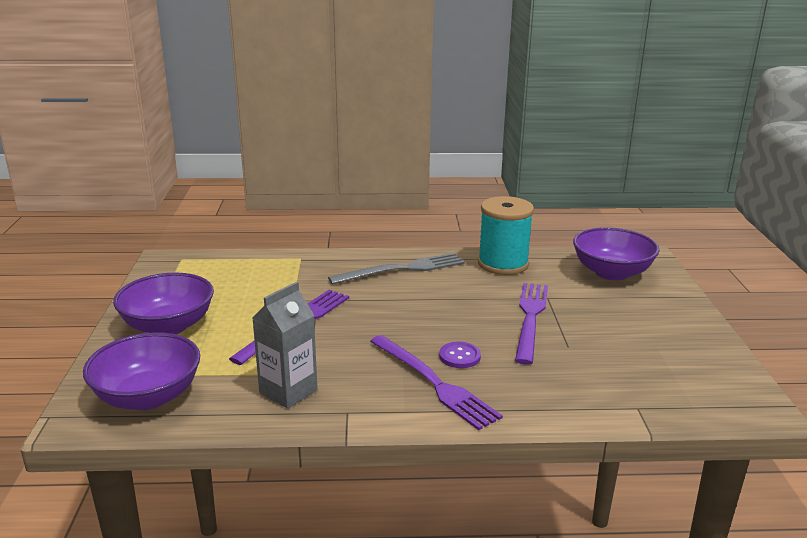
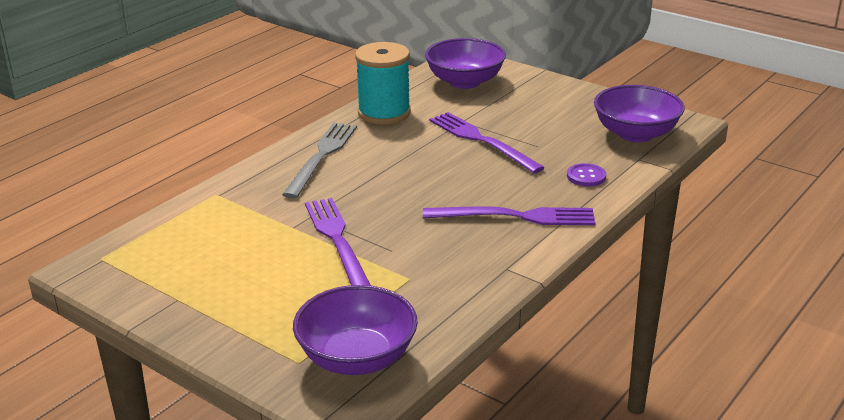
camera: 50 degrees left, 5 degrees up
(168, 326) = (239, 309): purple bowl -> purple bowl (635, 134)
(288, 391) = (443, 284): grey carton -> none
(459, 356) = (494, 191): purple button -> purple button (586, 176)

